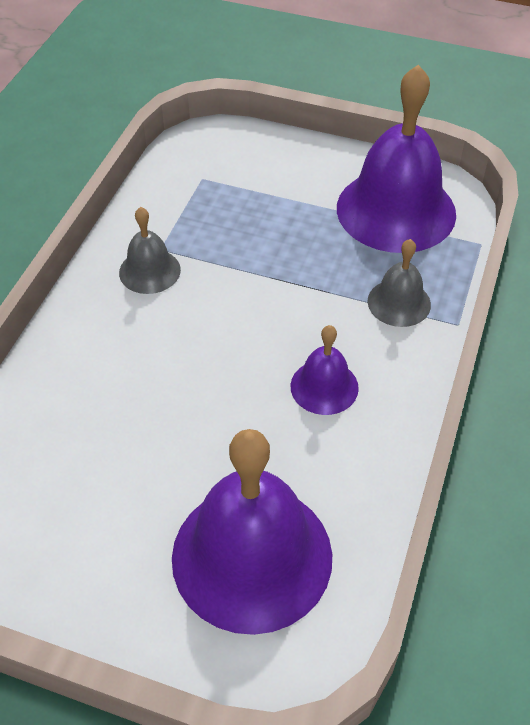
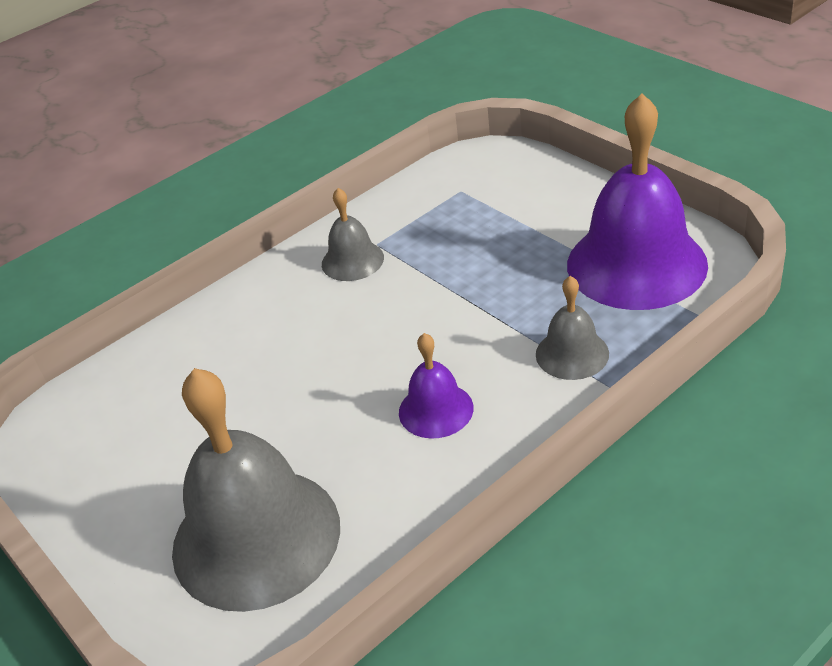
camera: 35 degrees right, 10 degrees down
(252, 556) = (256, 537): purple bell -> grey bell

